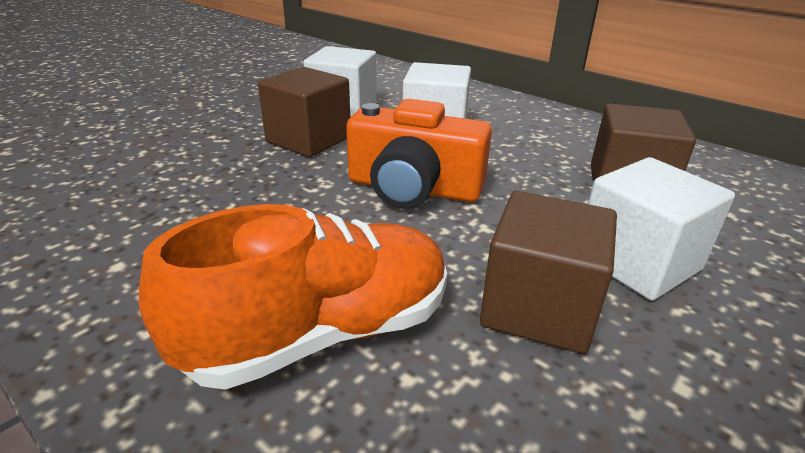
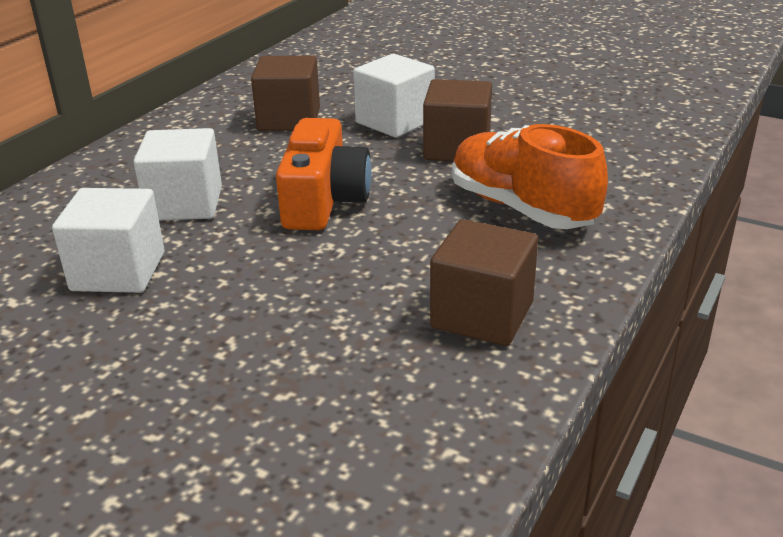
camera: 100 degrees left, 0 degrees up
(309, 139) = (223, 276): brown cube -> brown cube (482, 315)

